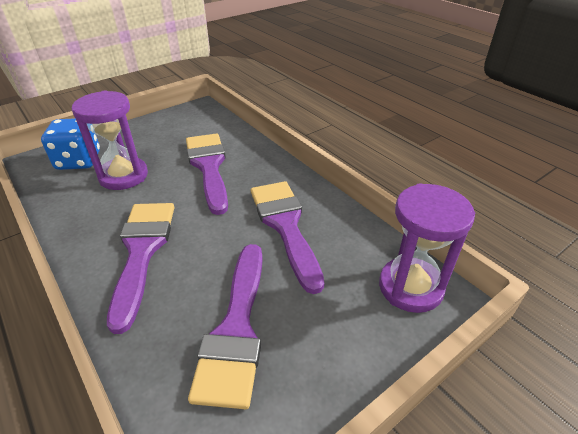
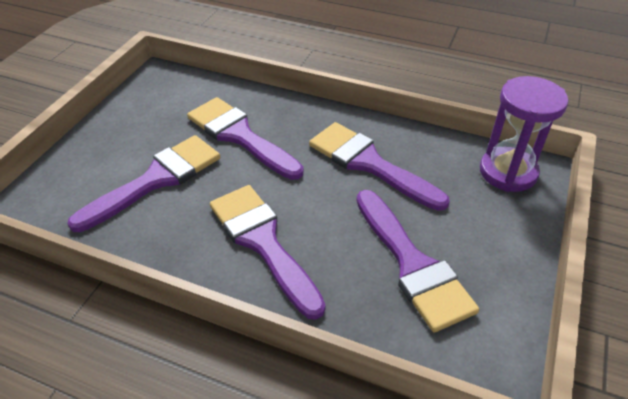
camera: 30 degrees left, 5 degrees up
(79, 161) = (81, 184): blue dice -> none
(123, 176) = (157, 180): purple hourglass -> purple brush

